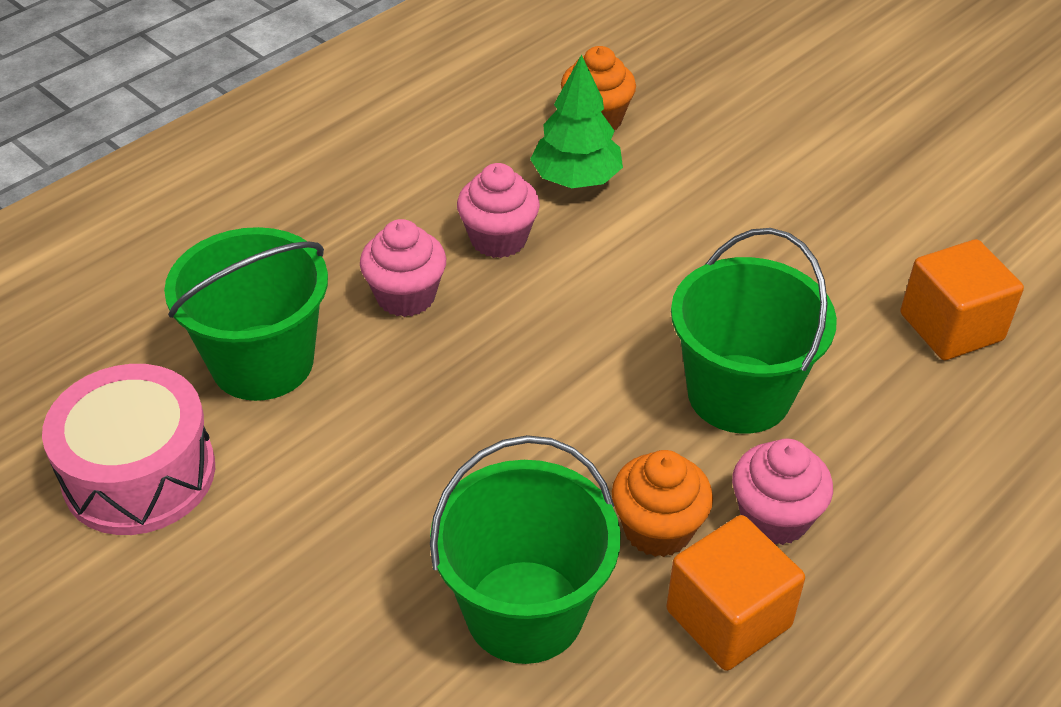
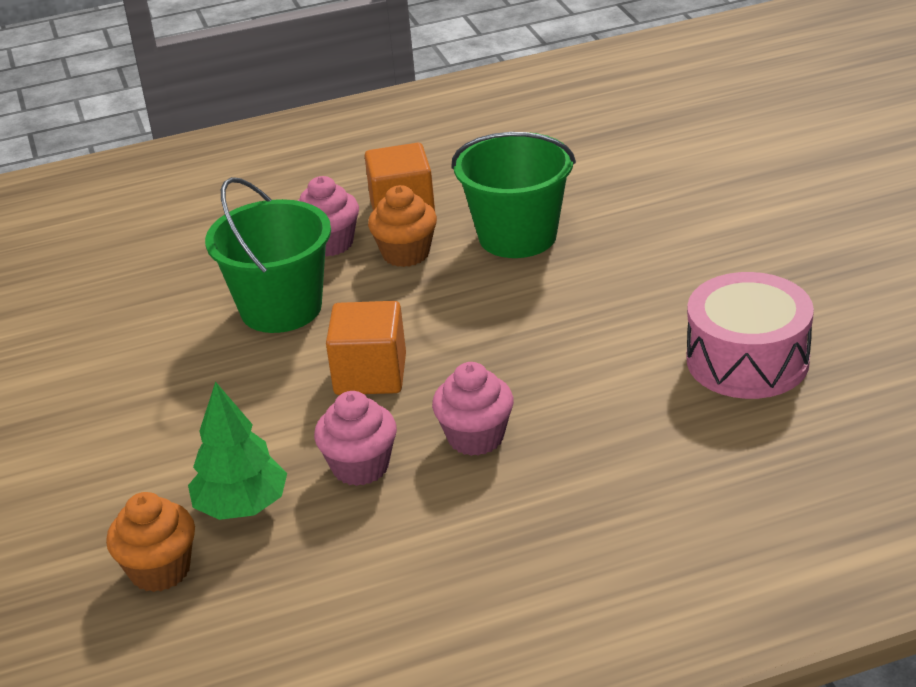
camera: 150 degrees left, 10 degrees down
(262, 362) = (624, 415): green bucket -> none
(951, 327) = (89, 312): orange cube -> orange cube (370, 375)

